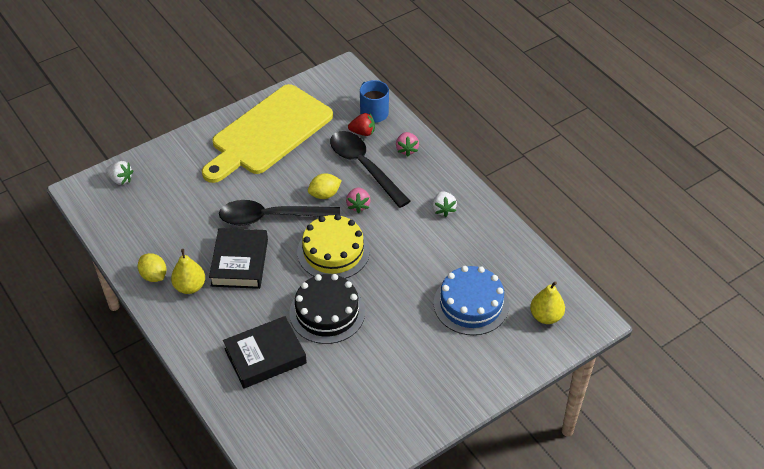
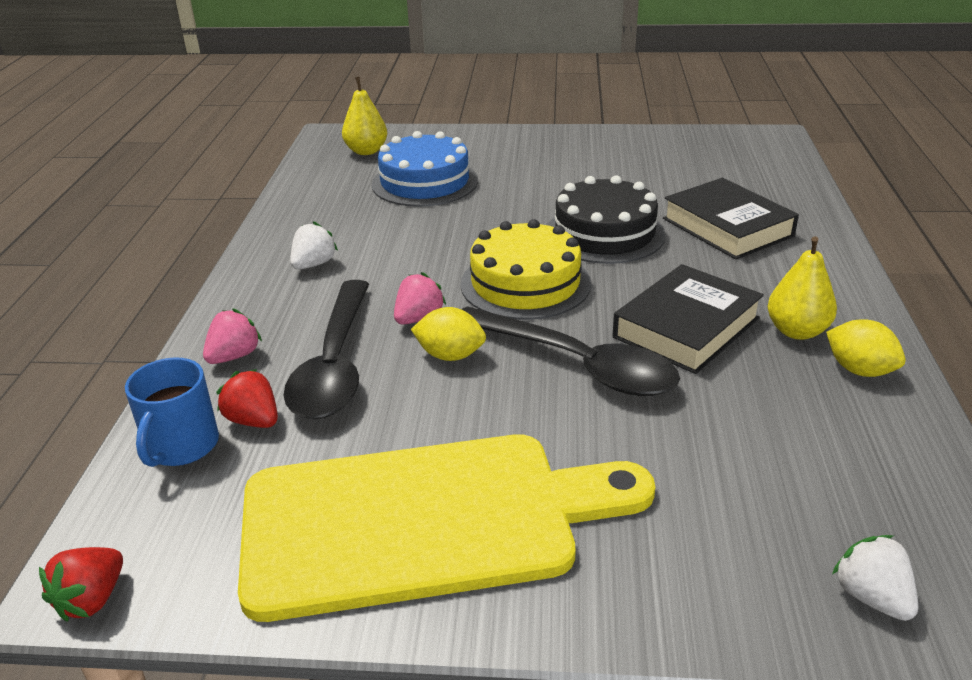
camera: 140 degrees left, 15 degrees down
(154, 276) = (859, 370): yellow lemon -> yellow lemon turned 45 degrees counterclockwise
(265, 356) = (727, 227): black book -> black book turned 45 degrees clockwise
(335, 70) = (92, 599): none -> red strawberry

